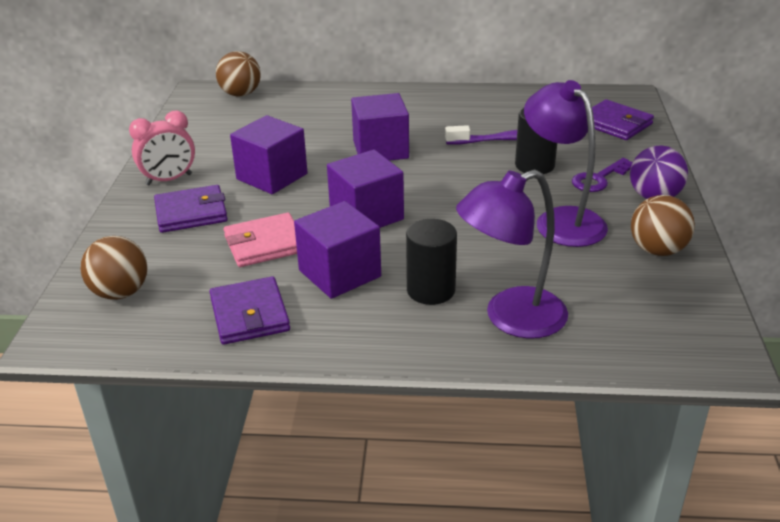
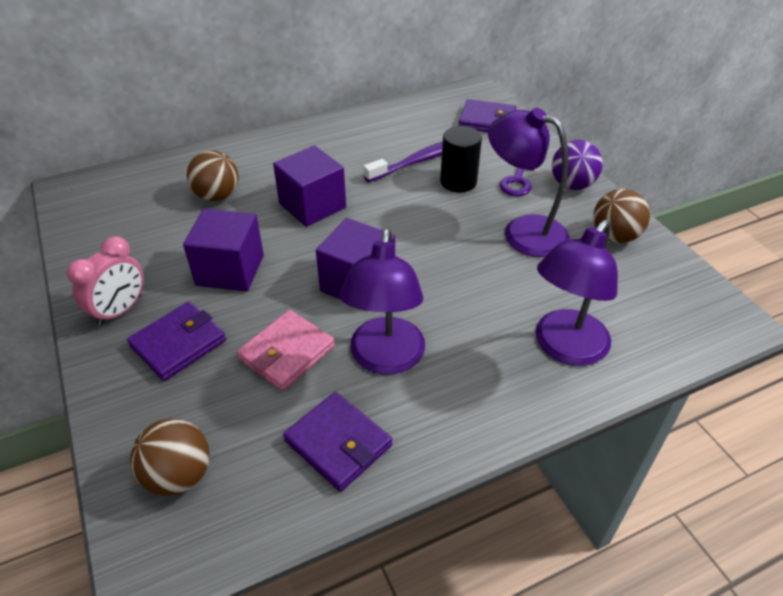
camera: 30 degrees left, 10 degrees up
(240, 94) = (117, 180): brown ball -> brown ball (217, 196)
(339, 273) = (385, 359): purple cube -> purple lamp
(431, 290) = (478, 345): black cylinder -> none

